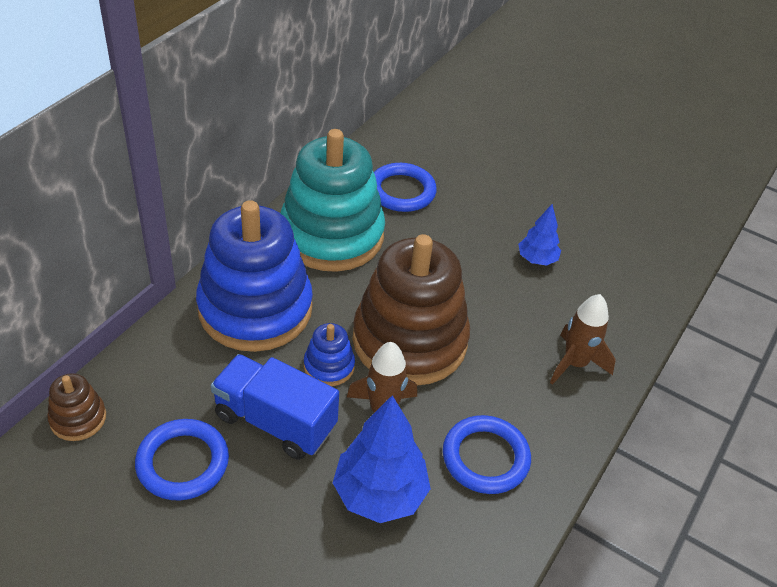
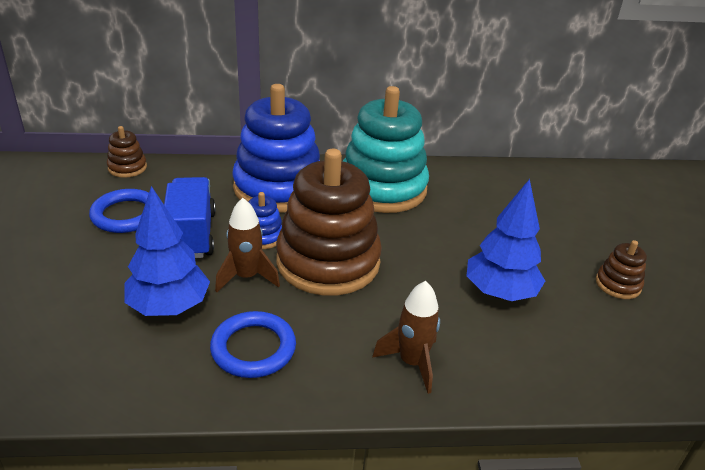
camera: 55 degrees right, 10 degrees down
(401, 191) = (469, 198): blue ring -> none
(536, 259) = (500, 292): blue tree -> blue tree, size x1.75
(578, 190) = (618, 284): none -> brown stacking toy

